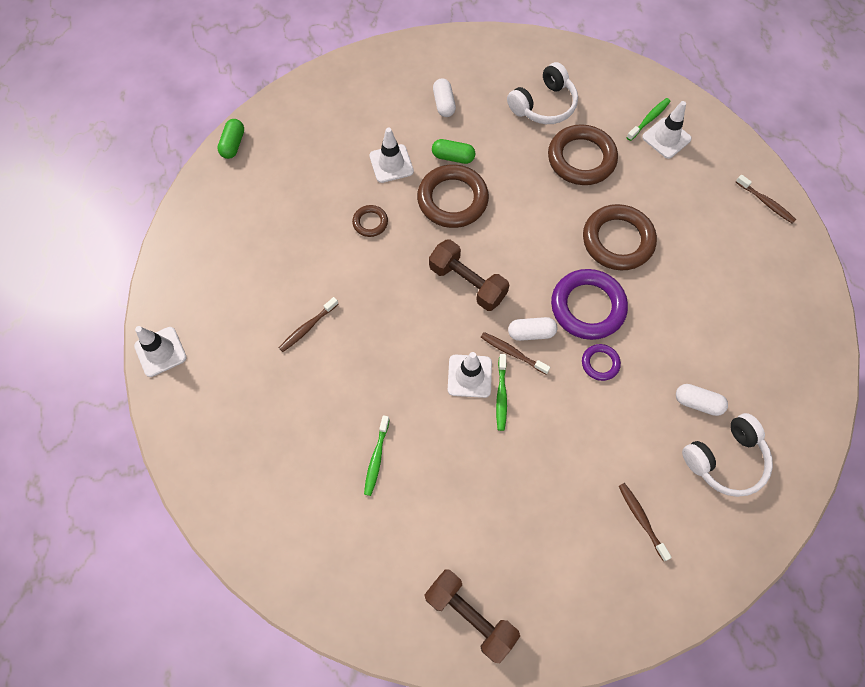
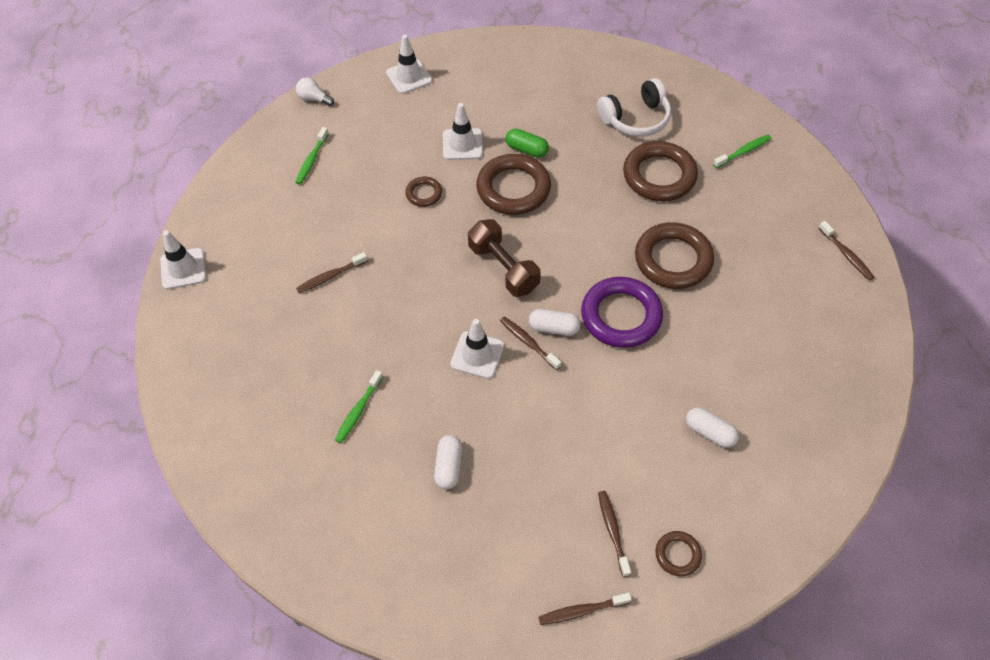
camera: 15 degrees right, 10 degrees down
(233, 144) = (314, 99): green capsule -> white light bulb
(443, 104) = (533, 99): white capsule -> white capsule (448, 466)
(470, 615) = (404, 580): brown dumbbell -> none
(501, 395) = (503, 380): green toothbrush -> green toothbrush (311, 160)
(600, 363) = (617, 372): purple ring -> none
(636, 603) = (581, 611): none -> brown toothbrush
(666, 138) = (756, 173): white traffic cone -> white traffic cone (409, 77)
(703, 527) = (678, 555): none -> brown ring
(725, 459) = (722, 494): white headphones -> none

